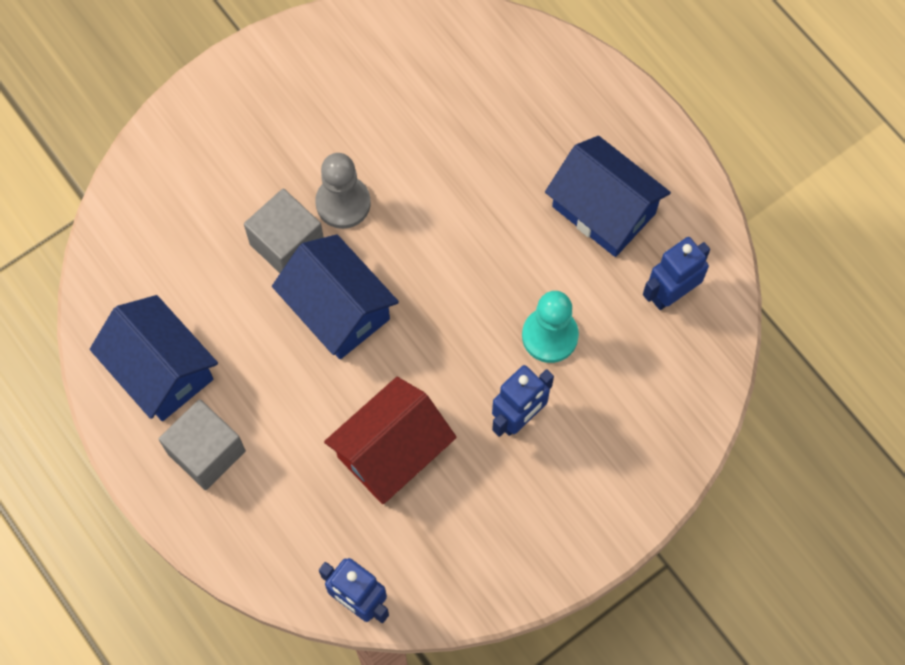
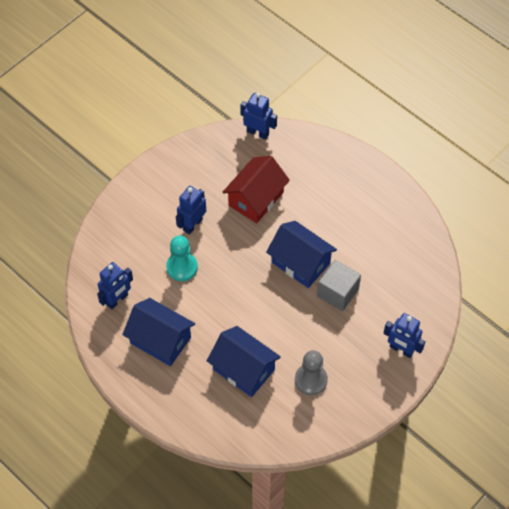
camera: 170 degrees right, 10 degrees down
(161, 370) = (386, 218): blue house -> blue house (243, 369)
(206, 452) = (351, 184): grey cube -> none
(209, 130) = (401, 349): none -> blue robot
(343, 203) = (312, 320): grey pawn -> grey pawn (311, 380)

